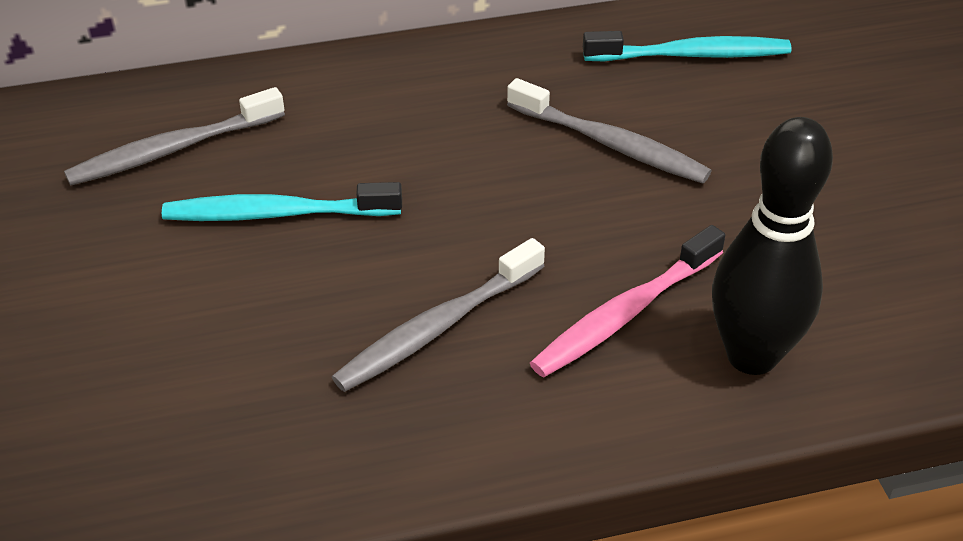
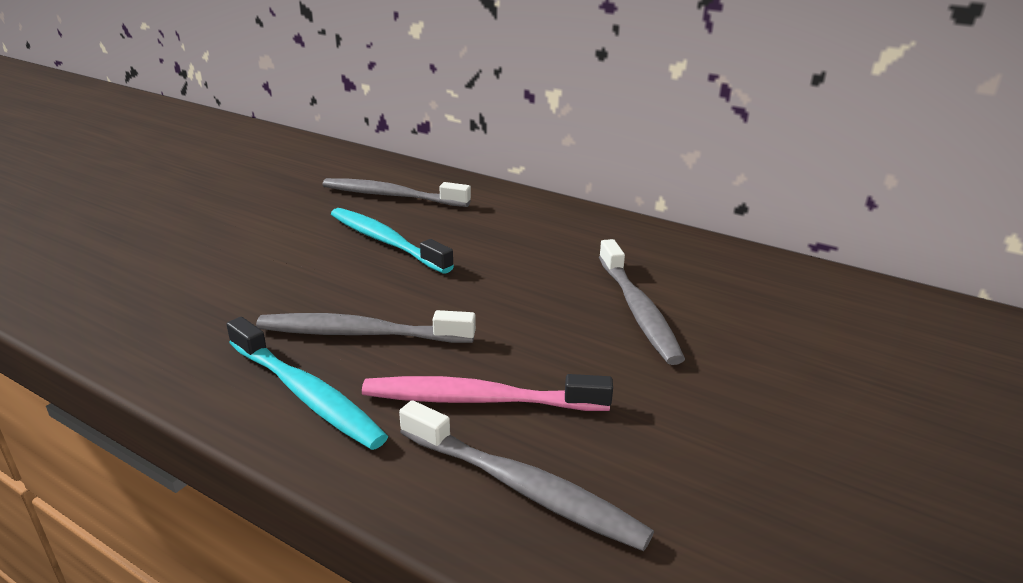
camera: 45 degrees right, 15 degrees down
(691, 55) = (787, 296): turquoise toothbrush -> turquoise toothbrush (306, 394)
(752, 356) = (523, 487): black bowling pin -> grey toothbrush

